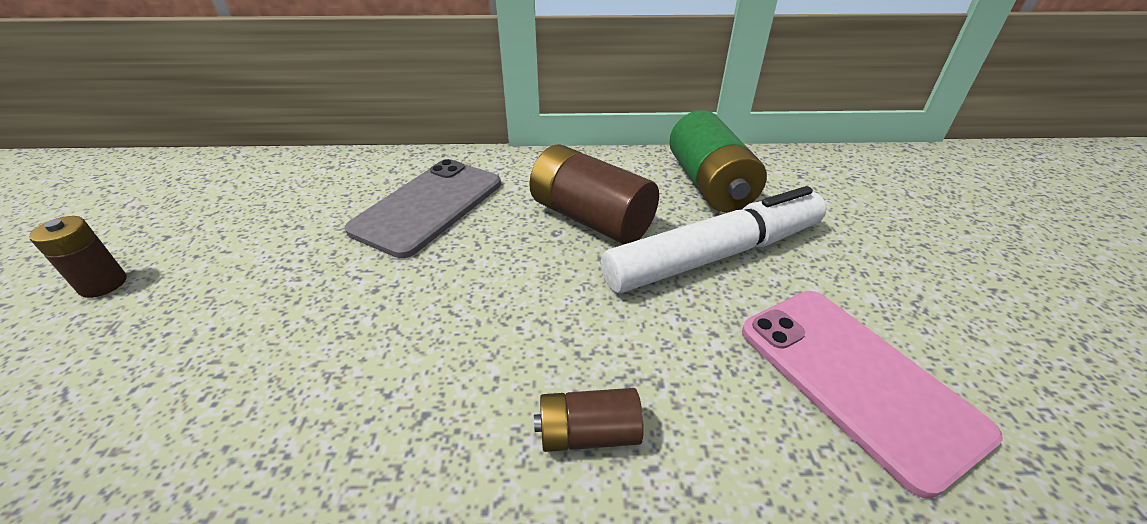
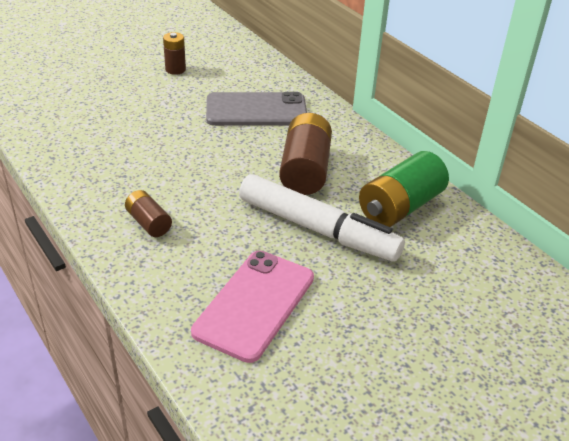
camera: 55 degrees right, 0 degrees up
(103, 284) = (119, 59): brown battery -> brown battery (175, 69)

